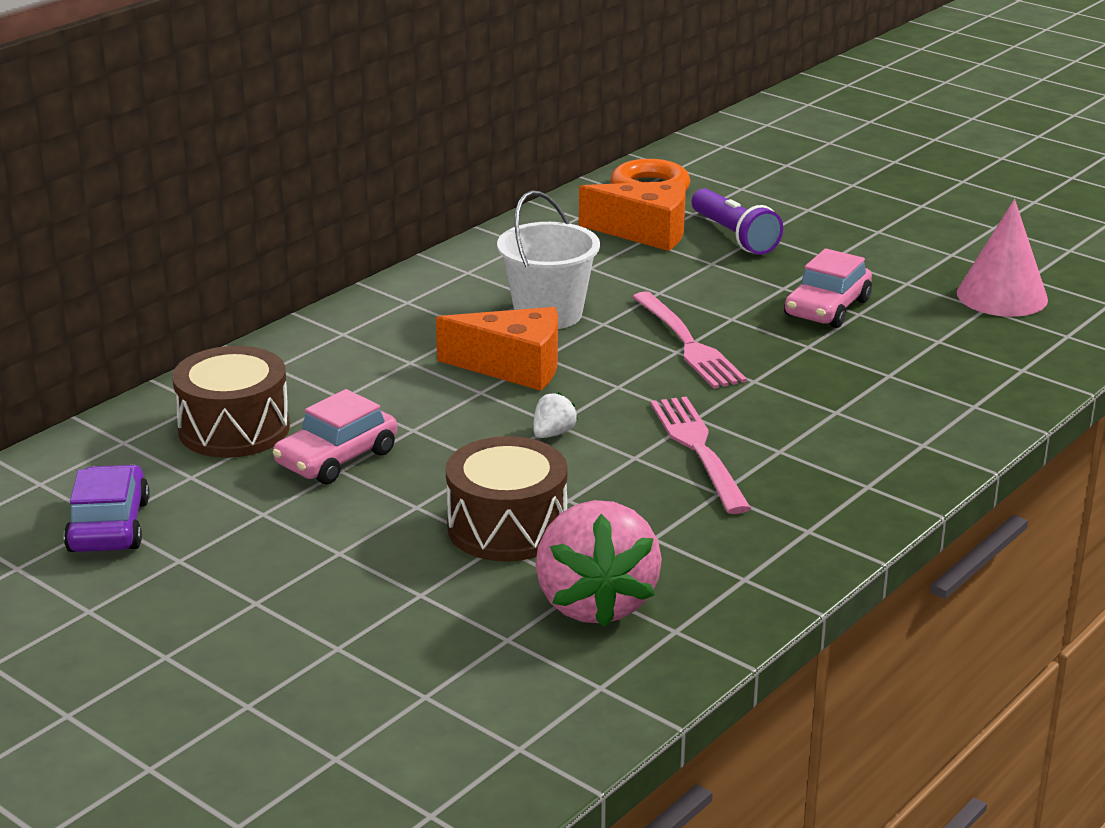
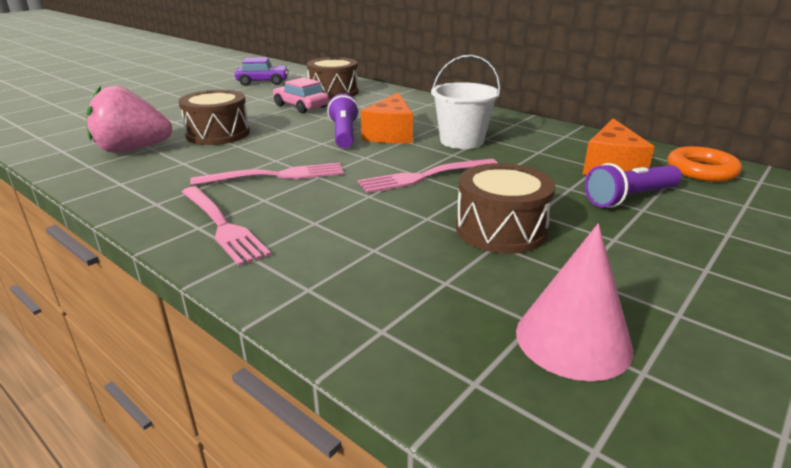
camera: 90 degrees right, 0 degrees up
(514, 406) = (344, 134): none -> purple flashlight
(553, 434) = (310, 142): white strawberry -> none
(827, 308) = (501, 230): pink car -> brown drum
(860, 469) = (222, 225): none -> pink fork

